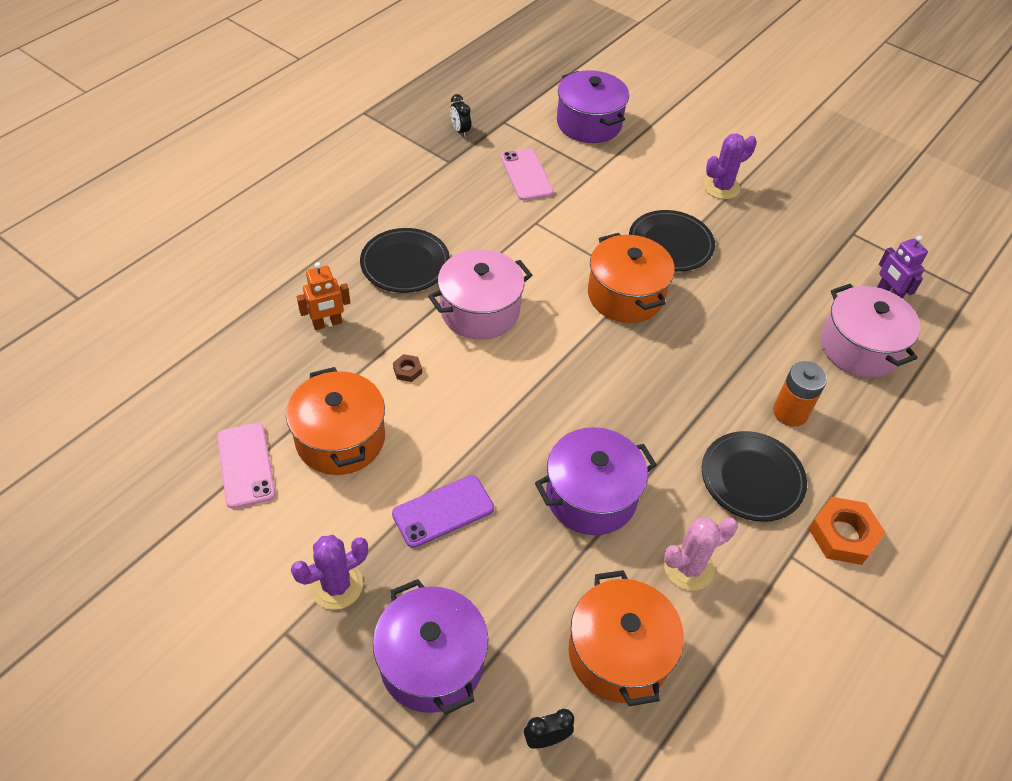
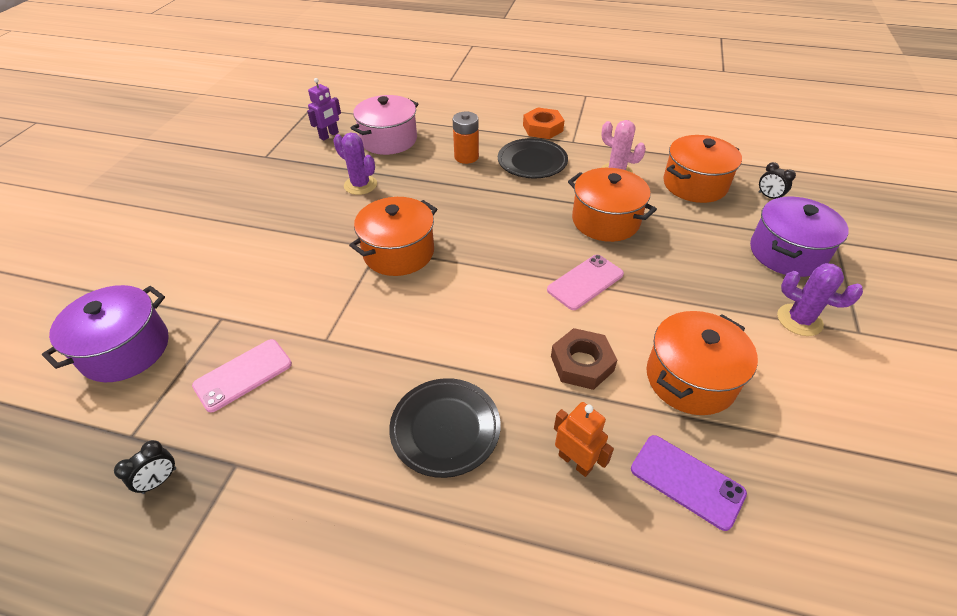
camera: 110 degrees left, 5 degrees down
(245, 465) = (781, 438): pink phone -> pink phone (585, 282)
(407, 370) = (582, 363): brown nut -> brown nut, size x2.07
(443, 511) = (687, 286): purple phone -> purple phone (687, 481)
(480, 311) = (475, 339): pink pot -> none
(591, 496) = (605, 220): purple pot -> orange pot
(670, 245) = (320, 242): black plate -> none
(721, 187) = (225, 229): purple cactus -> purple cactus (360, 185)

